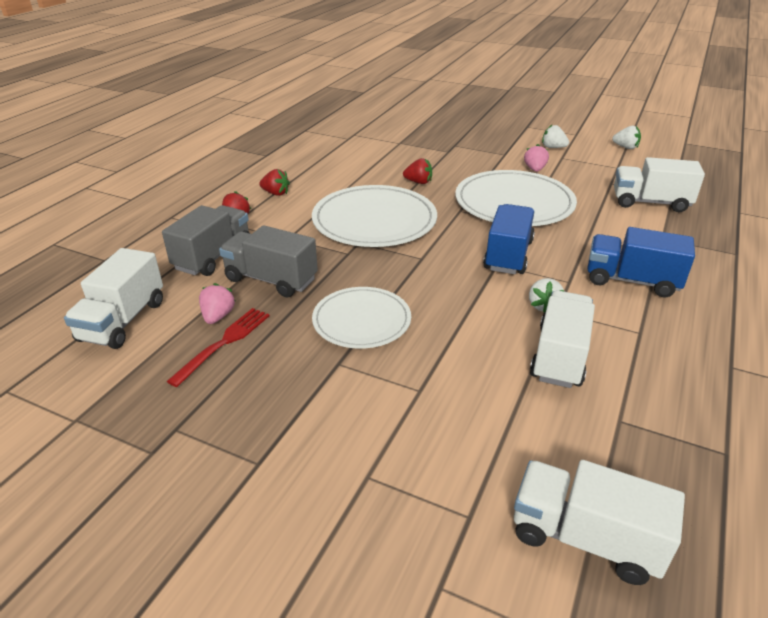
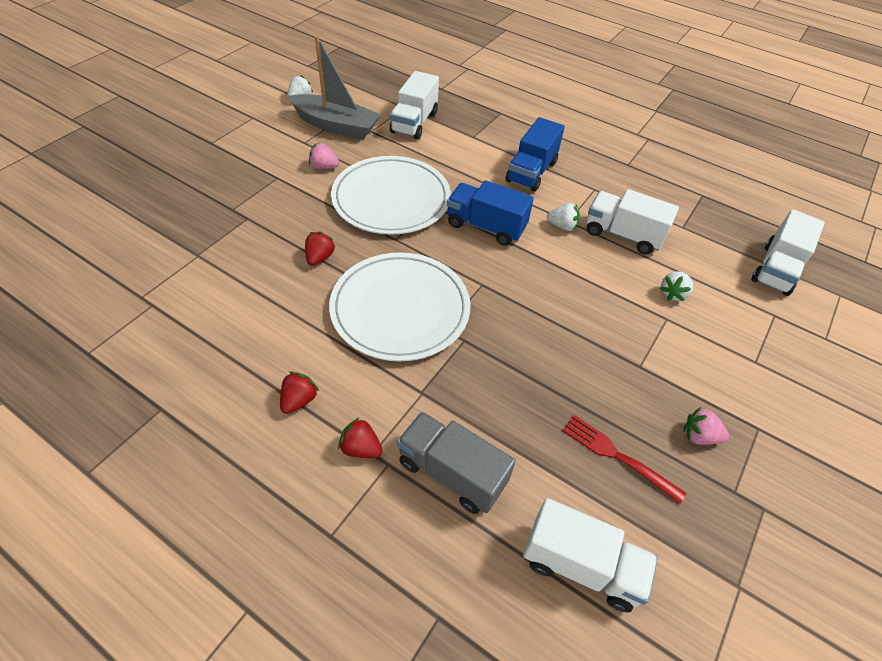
camera: 85 degrees left, 15 degrees up
(218, 316) = (573, 463): pink strawberry -> pink strawberry (699, 436)
(271, 279) = (508, 412): grey truck -> none
(361, 321) = (581, 343): white plate -> none
(553, 147) = (277, 141): white strawberry -> white strawberry (673, 293)
(601, 167) = (336, 126): none -> grey boat

